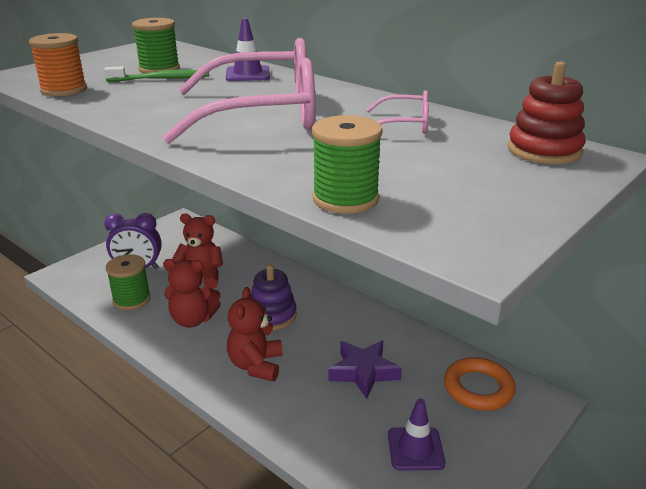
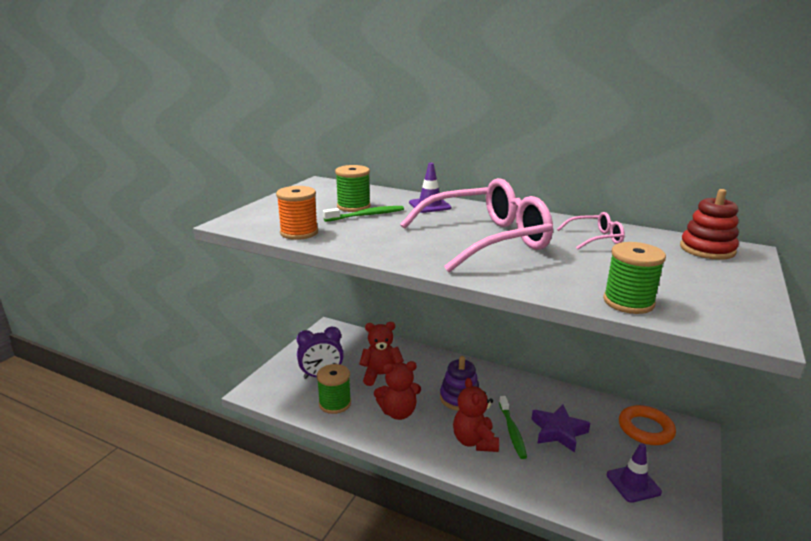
camera: 15 degrees left, 5 degrees down
(308, 362) = (512, 431): none -> green toothbrush

